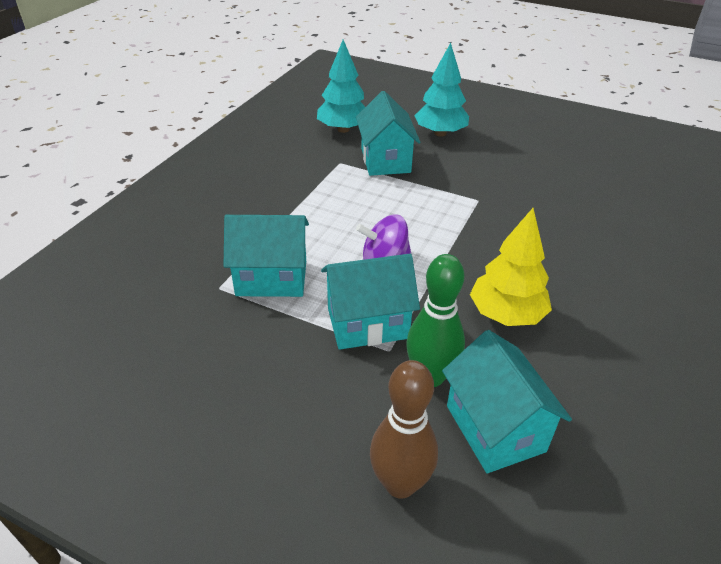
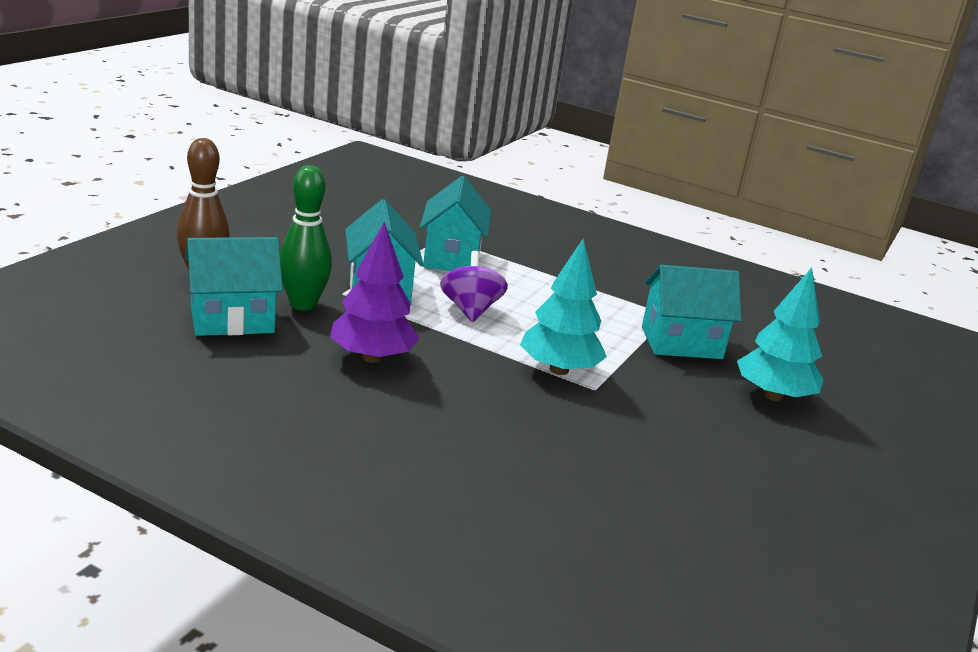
camera: 90 degrees right, 15 degrees down
(343, 129) = (755, 327): turquoise tree -> turquoise tree (558, 370)
(506, 314) = (372, 357): yellow tree -> purple tree

